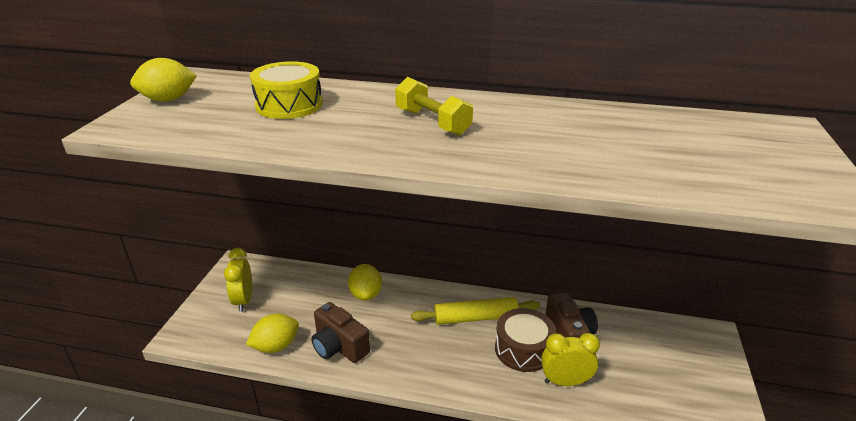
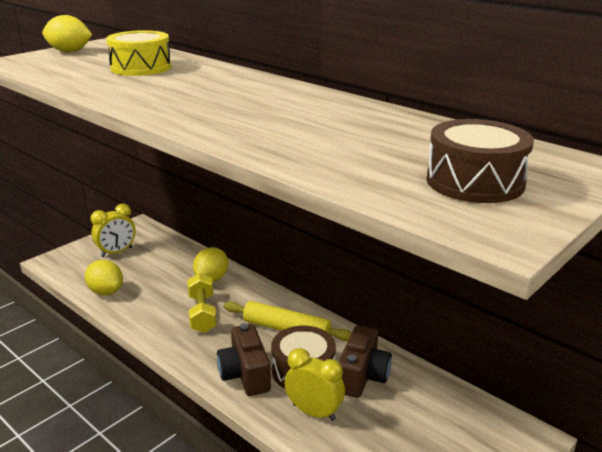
camera: 30 degrees right, 5 degrees down
(243, 300) = (116, 252): yellow clock -> yellow clock turned 150 degrees counterclockwise
(276, 346) = (106, 291): yellow lemon -> yellow lemon turned 45 degrees clockwise
(339, 346) = (150, 309): brown camera -> brown camera (245, 374)
(432, 122) = (225, 96): yellow dumbbell -> yellow dumbbell (202, 313)
(753, 161) = (475, 182): none -> brown drum

